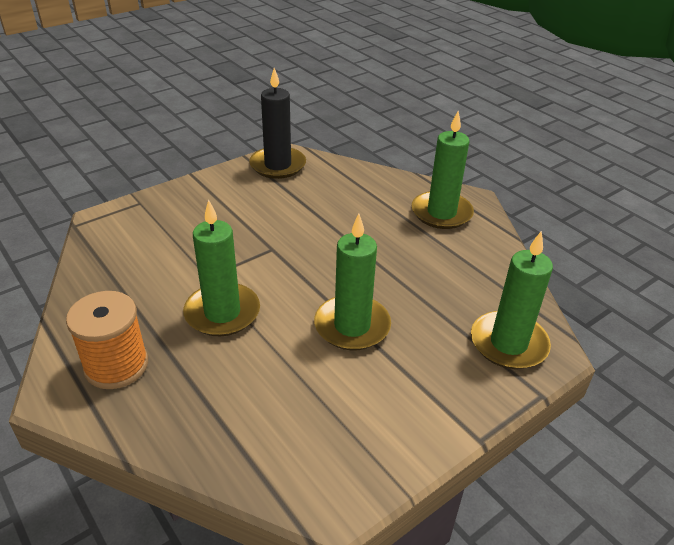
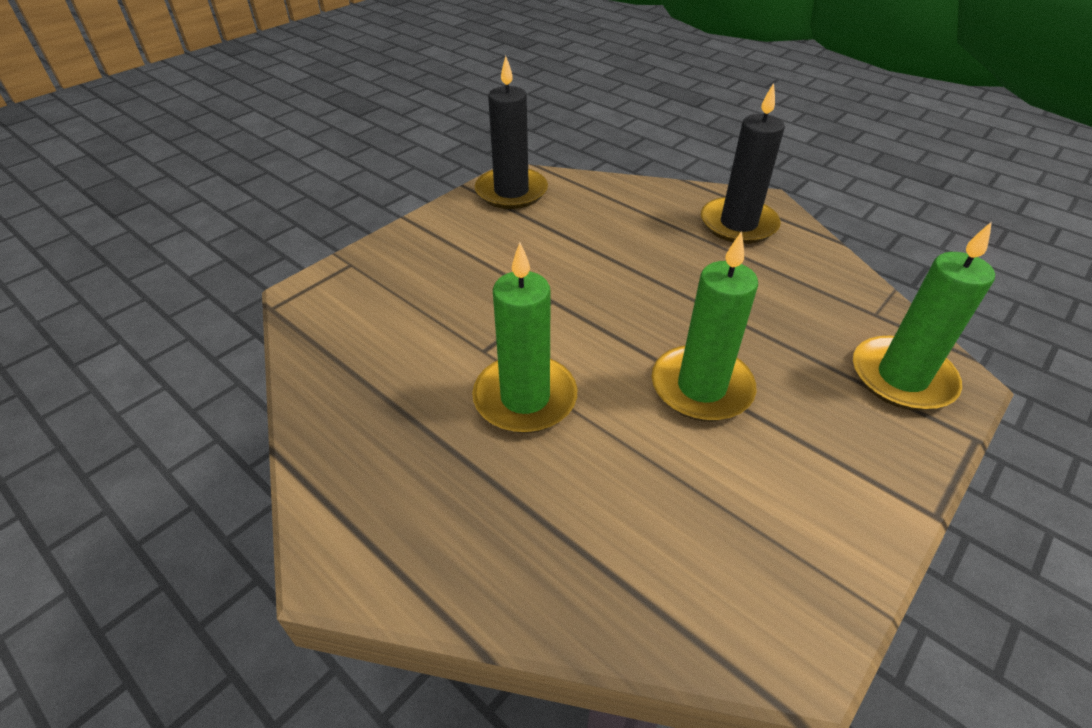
camera: 10 degrees left, 5 degrees up
(116, 365) = (409, 501): orange spool -> none
(441, 213) = (738, 224): green candle -> black candle

